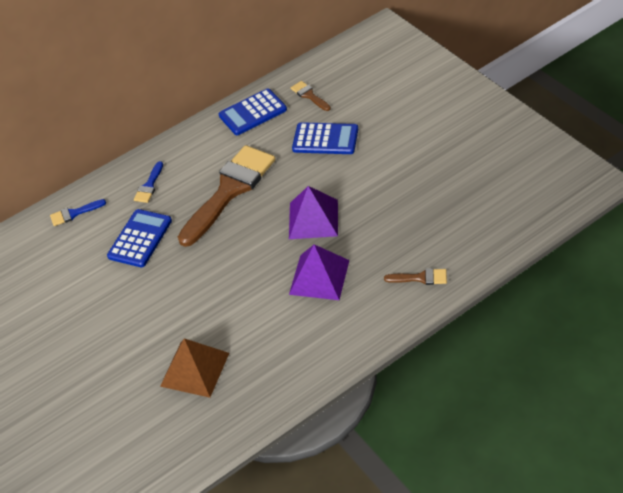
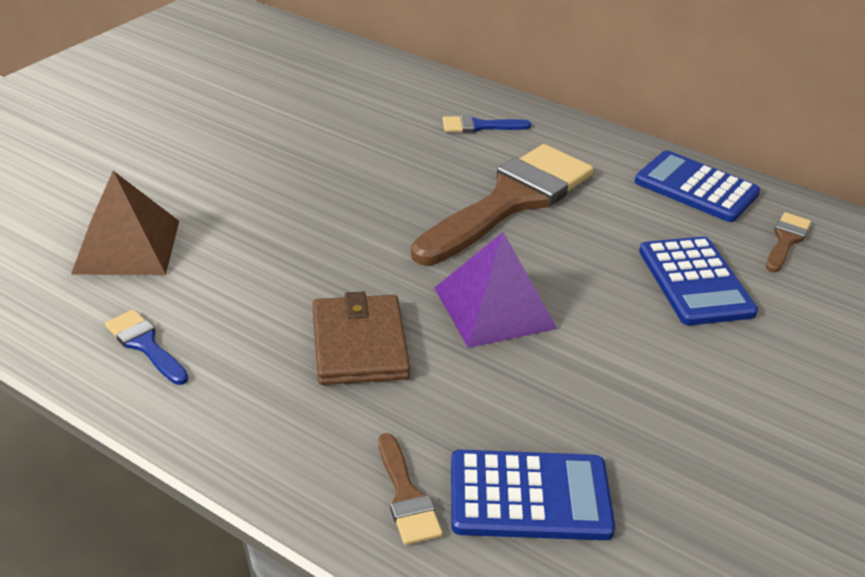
camera: 60 degrees right, 10 degrees down
(74, 213) = (396, 80): blue brush -> blue brush (145, 345)
(140, 239) = (372, 141): blue calculator -> blue calculator (529, 496)
(230, 190) = (510, 201): brown brush -> brown brush turned 60 degrees counterclockwise
(319, 277) = (359, 344): purple pyramid -> brown wallet

